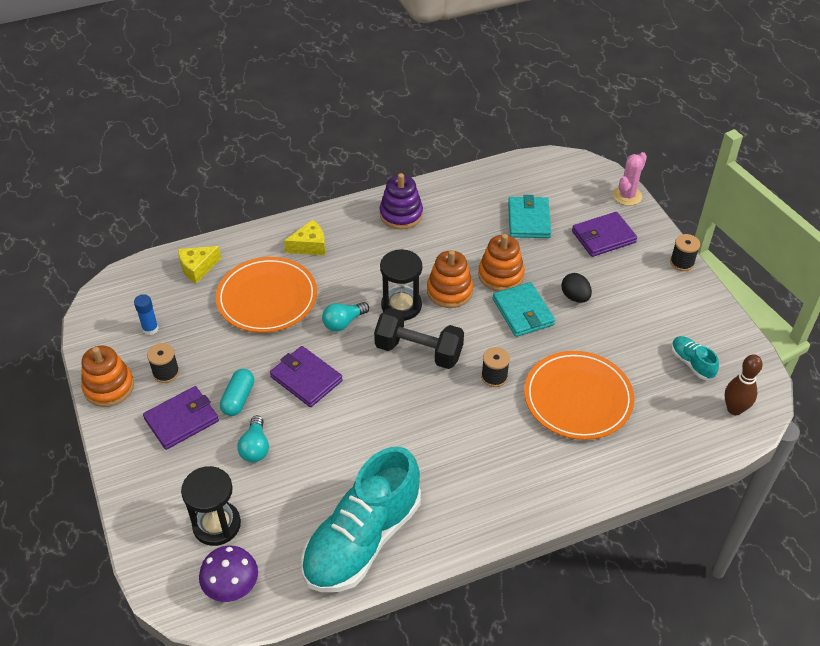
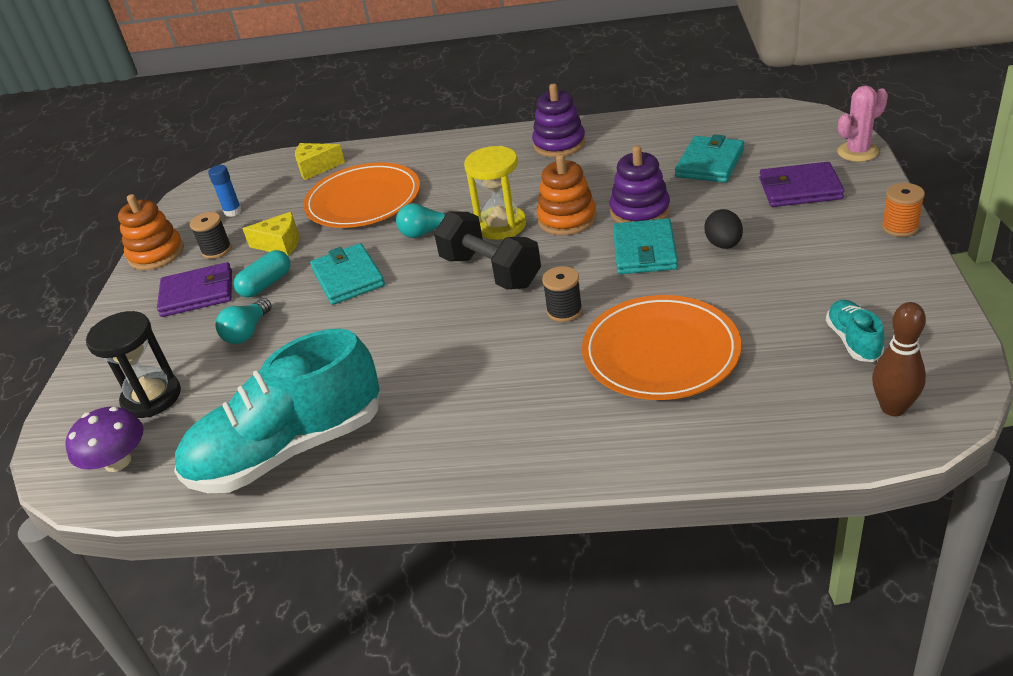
camera: 30 degrees right, 10 degrees down
(306, 379) = (348, 278): purple wallet -> turquoise wallet
(309, 246) = (440, 161): yellow cheese -> yellow cheese (280, 244)
(401, 306) = (501, 225): black hourglass -> yellow hourglass
(500, 275) = (640, 211): orange stacking toy -> purple stacking toy
(682, 262) = (899, 227): black spool -> orange spool

